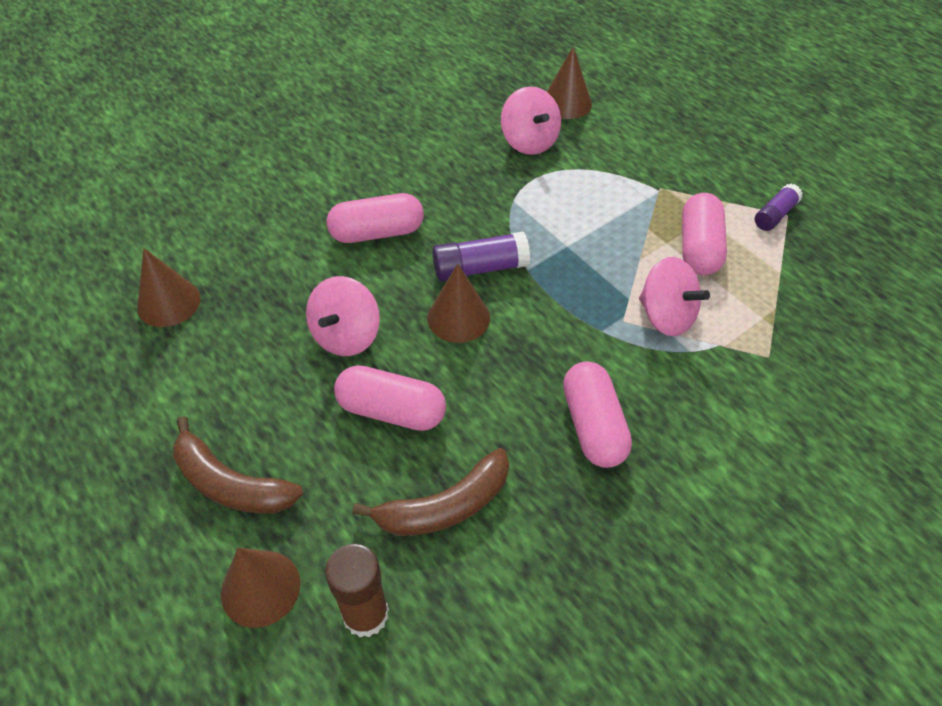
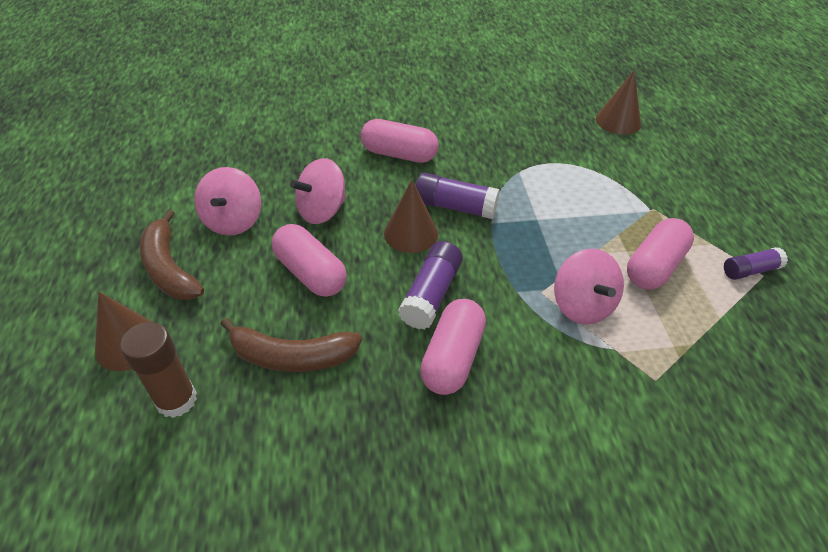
camera: 30 degrees right, 5 degrees down
(168, 302) = (229, 143): brown cone -> none
(527, 373) = (431, 294): none -> purple glue stick
(529, 142) = (565, 137): pink spinning top -> pink spinning top (233, 221)

